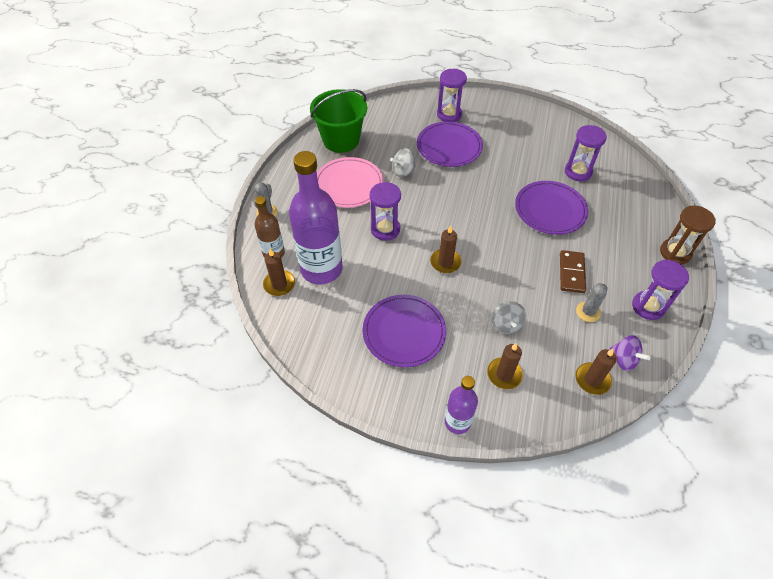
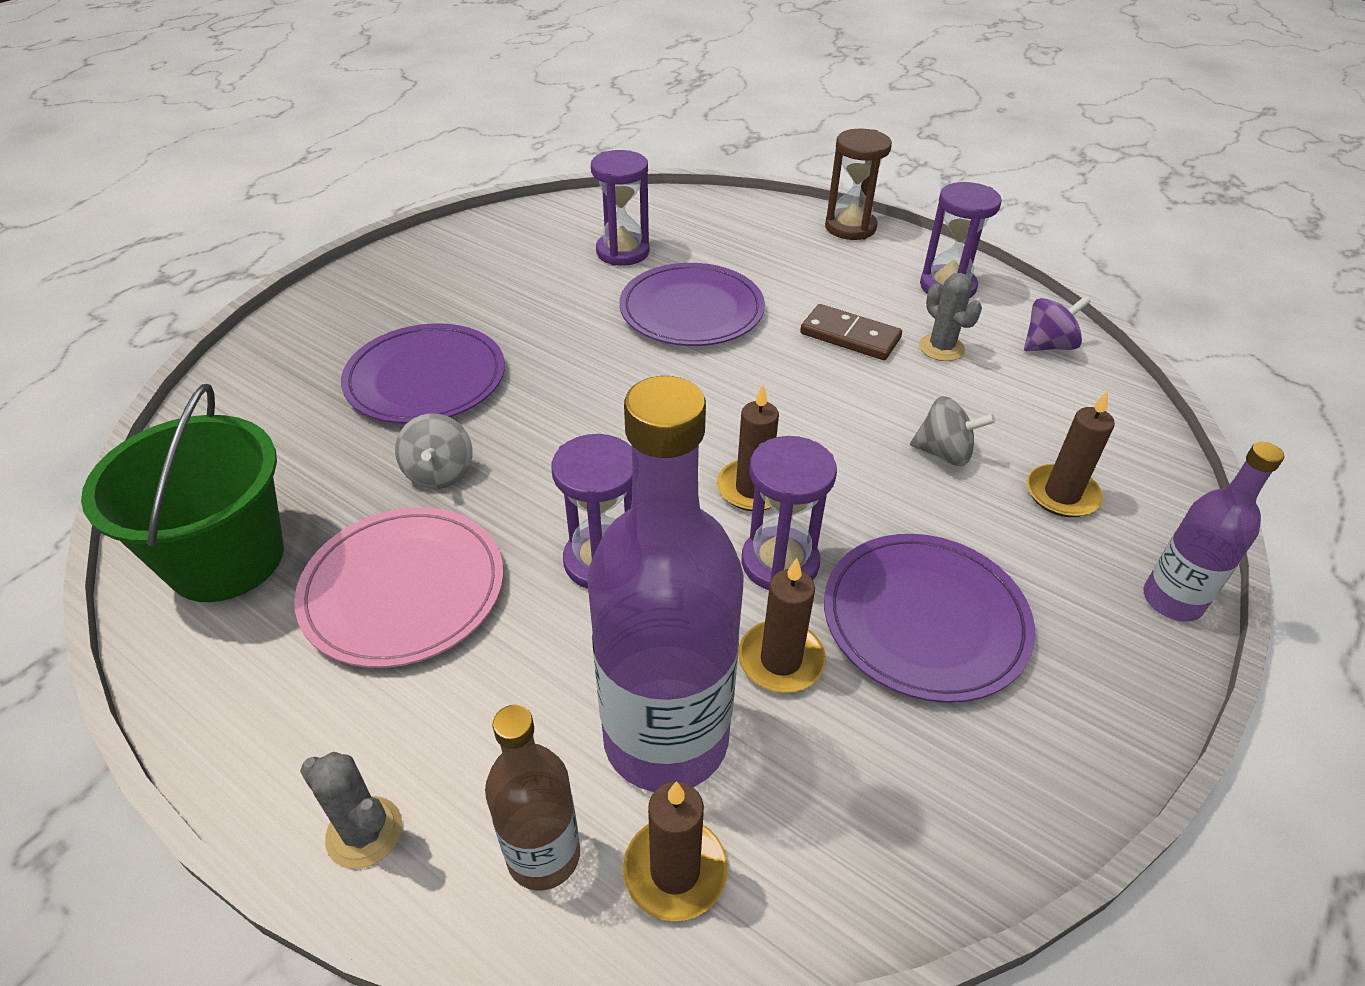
camera: 70 degrees left, 10 degrees down
(449, 114) = (330, 348): purple hourglass -> purple hourglass (780, 563)
(592, 379) = (1084, 391): brown candle -> brown candle (780, 660)

